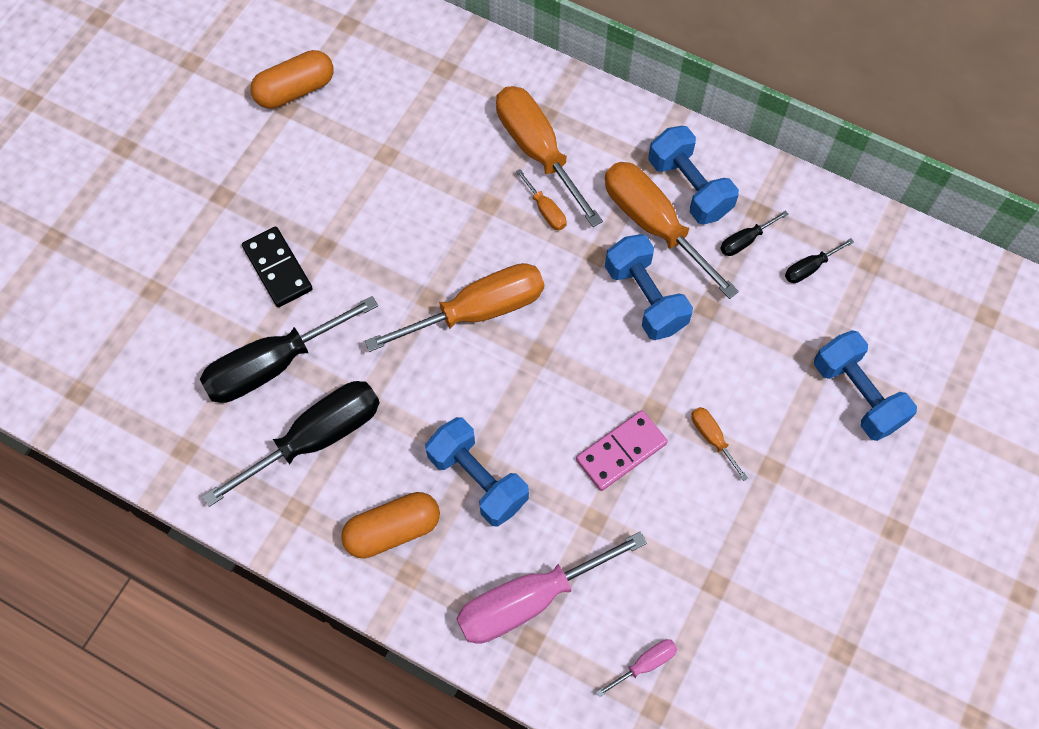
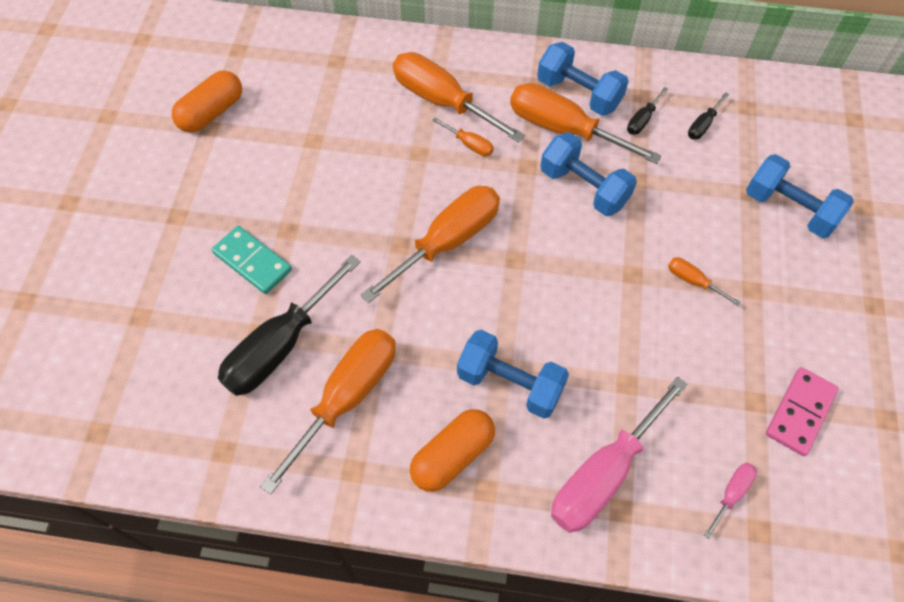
camera: 20 degrees left, 5 degrees down
(278, 268) = (252, 261): black domino -> turquoise domino
(316, 438) = (347, 397): black screwdriver -> orange screwdriver
(621, 451) = (623, 317): pink domino -> pink domino (800, 412)

